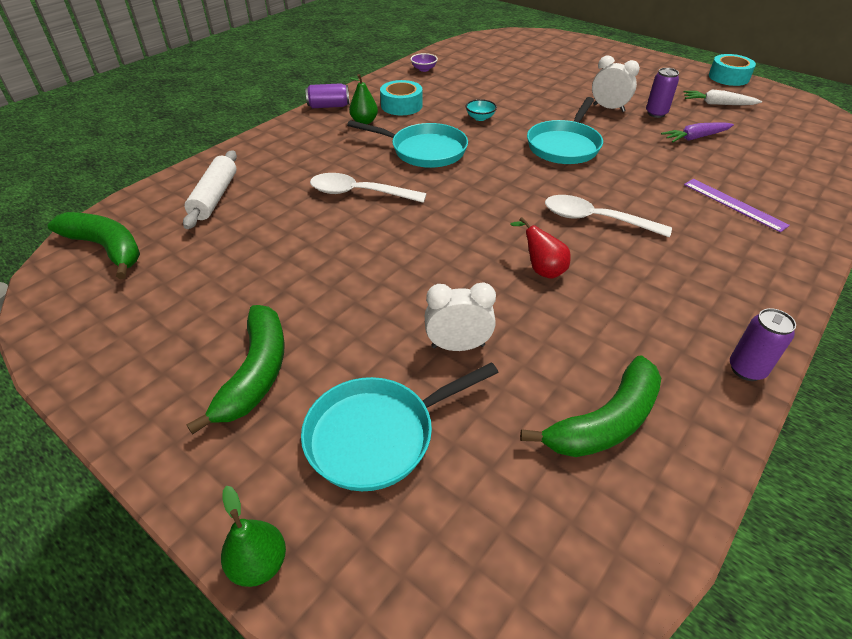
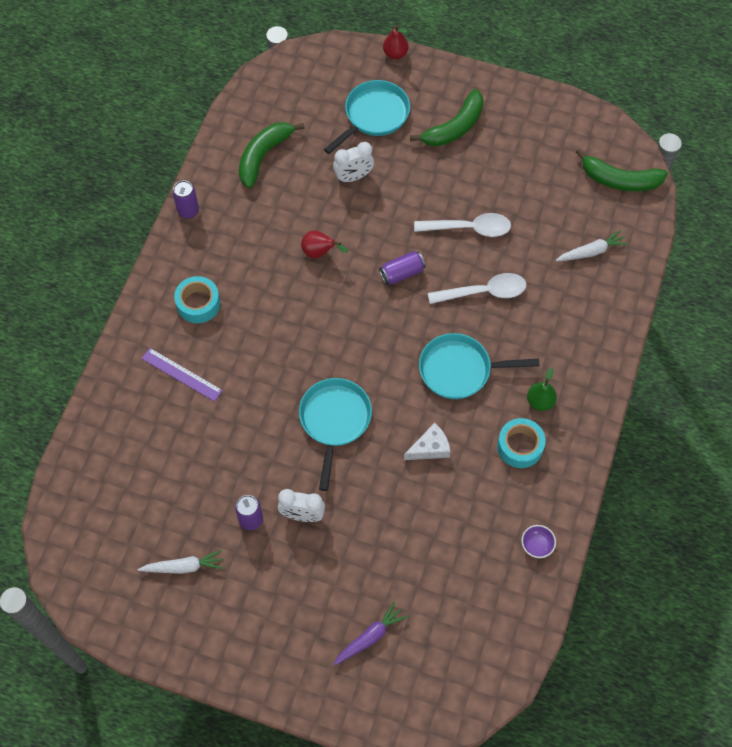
camera: 160 degrees right, 20 degrees up
(215, 197) = (591, 252): white rolling pin -> white carrot
(256, 373) = (454, 127): green banana -> green banana turned 120 degrees counterclockwise
(259, 563) = (395, 54): green pear -> red pear
(329, 106) = (592, 420): purple can -> purple can (402, 273)
(480, 118) = (430, 448): turquoise bowl -> white cheese
(595, 220) = (291, 318): white spoon -> white spoon (469, 228)
(695, 138) = (210, 479): purple carrot -> purple carrot (370, 637)
(728, 77) = (165, 651): turquoise tape -> turquoise tape (198, 304)

